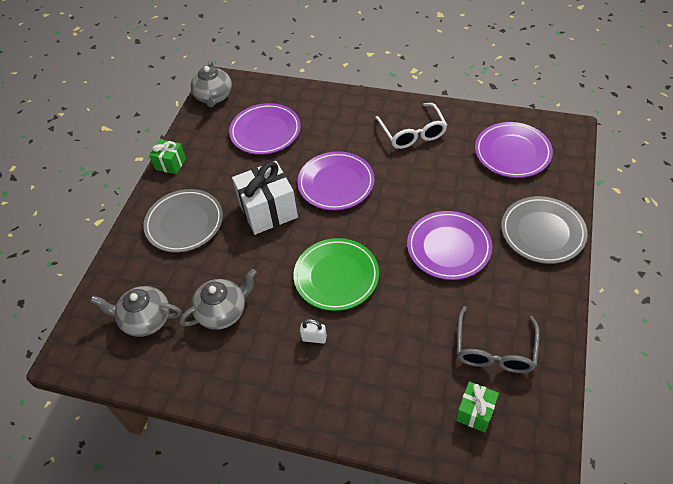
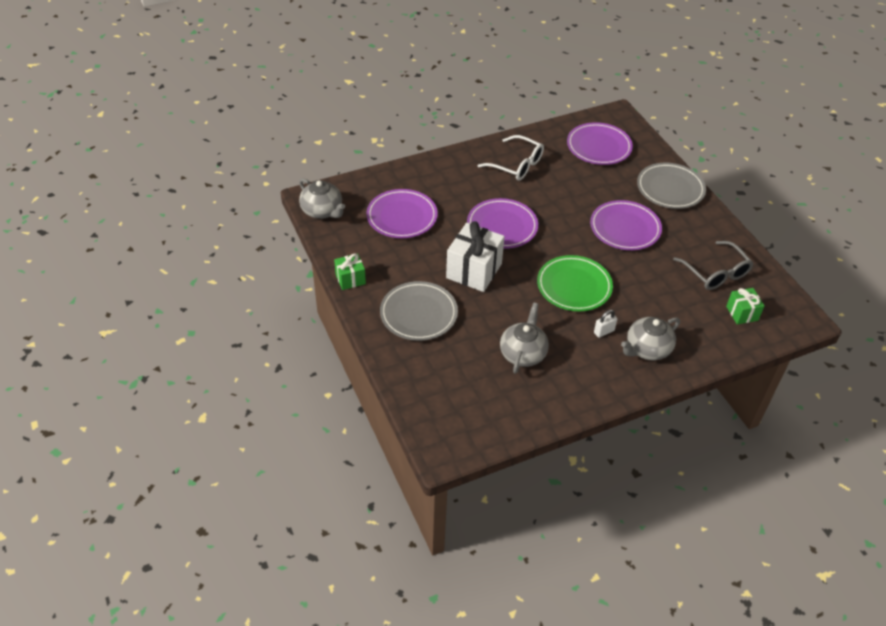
camera: 45 degrees left, 5 degrees down
(145, 319) = (472, 392): grey teapot -> grey teapot (647, 349)

